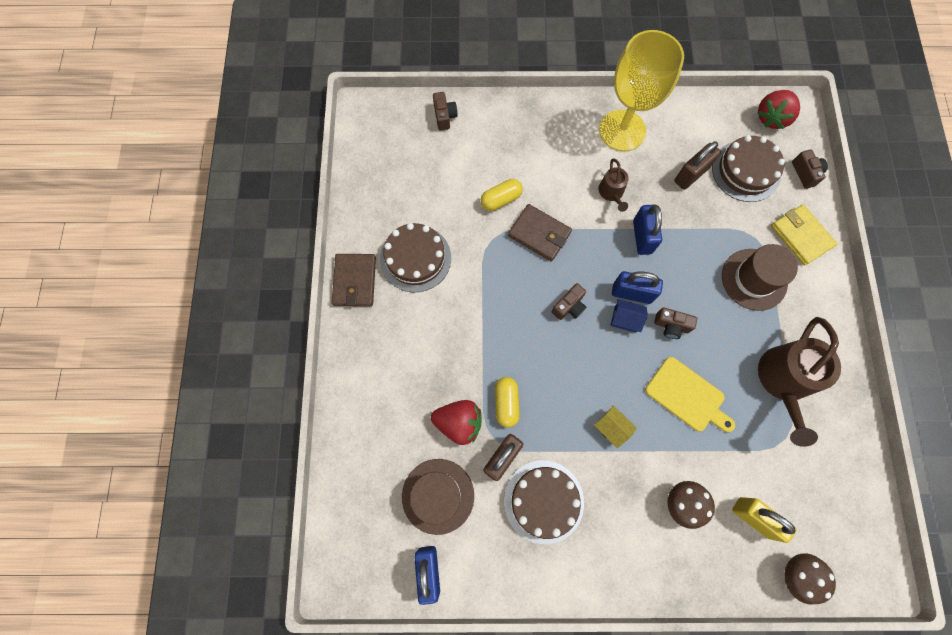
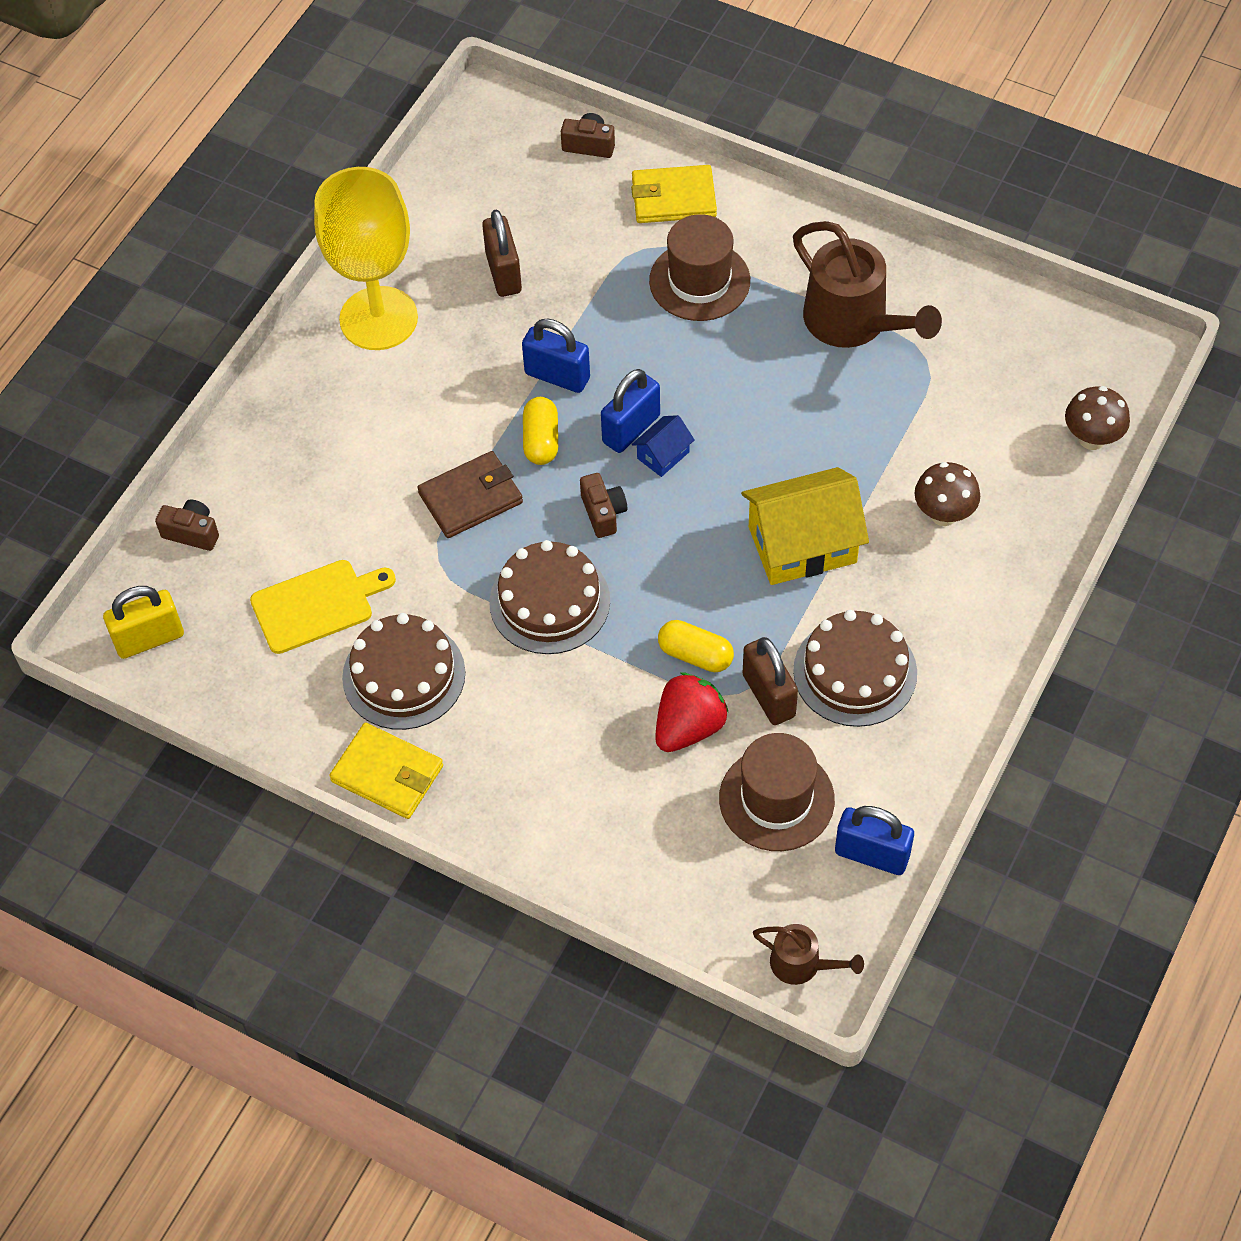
camera: 60 degrees left, 15 degrees down
(355, 281) = (387, 773): brown wallet -> yellow wallet
(501, 199) = (383, 521): yellow capsule -> yellow capsule (541, 440)
(611, 193) = (467, 379): brown watering can -> brown watering can (802, 964)
(611, 427) = (802, 545): yellow house -> yellow house, size x2.13
(671, 326) = (705, 407): brown camera -> none
(687, 396) = (810, 437): yellow cutting board -> yellow cutting board (317, 605)
(746, 171) = (541, 208): brown cake -> brown cake (549, 601)
(753, 517) = (1003, 445): yellow padlock -> yellow padlock (149, 639)
(771, 118) = (482, 137): red strawberry -> none

